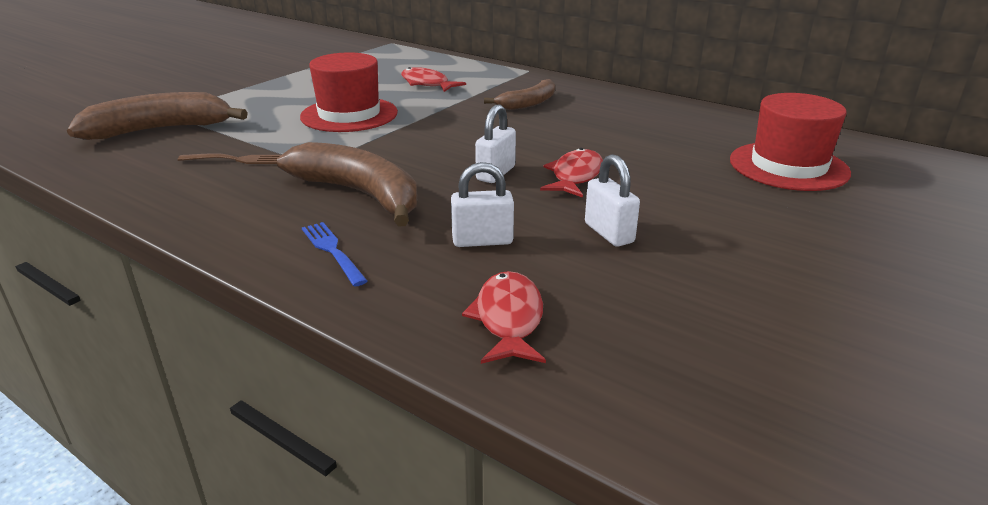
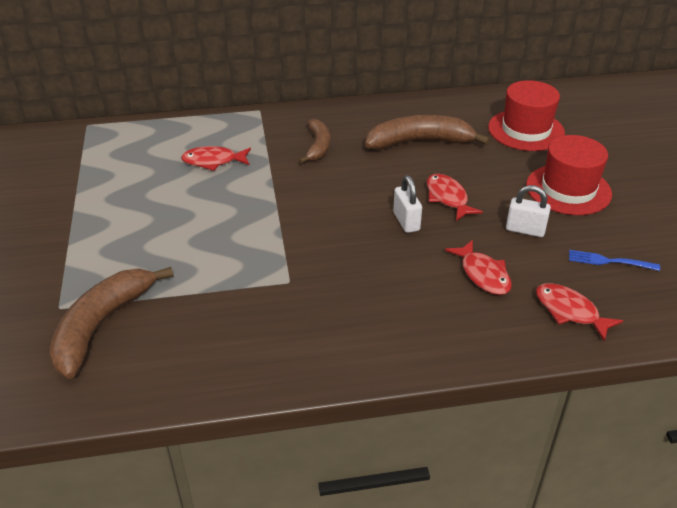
camera: 45 degrees left, 10 degrees up
(236, 160) = (229, 312): brown fork -> none
(332, 251) = (429, 334): blue fork -> blue fork (609, 261)
(349, 114) = (219, 224): red hat -> red hat (568, 189)
(360, 194) = (365, 286): brown banana -> brown banana (420, 142)
(482, 241) = (483, 274): white padlock -> red fish

